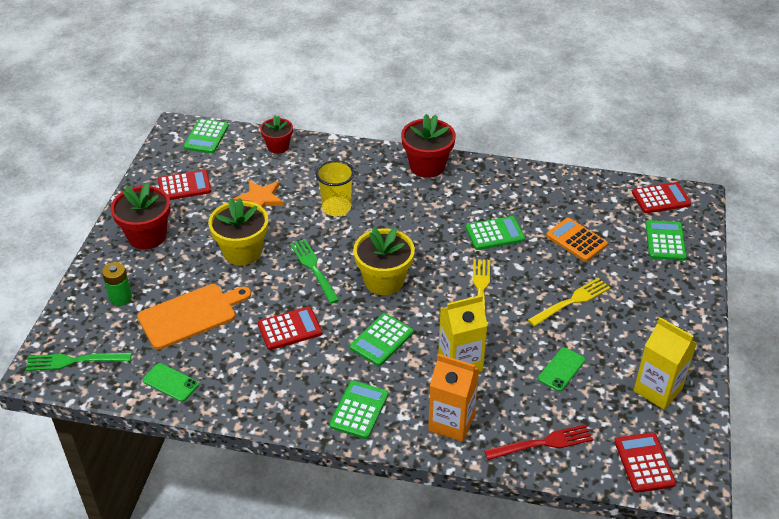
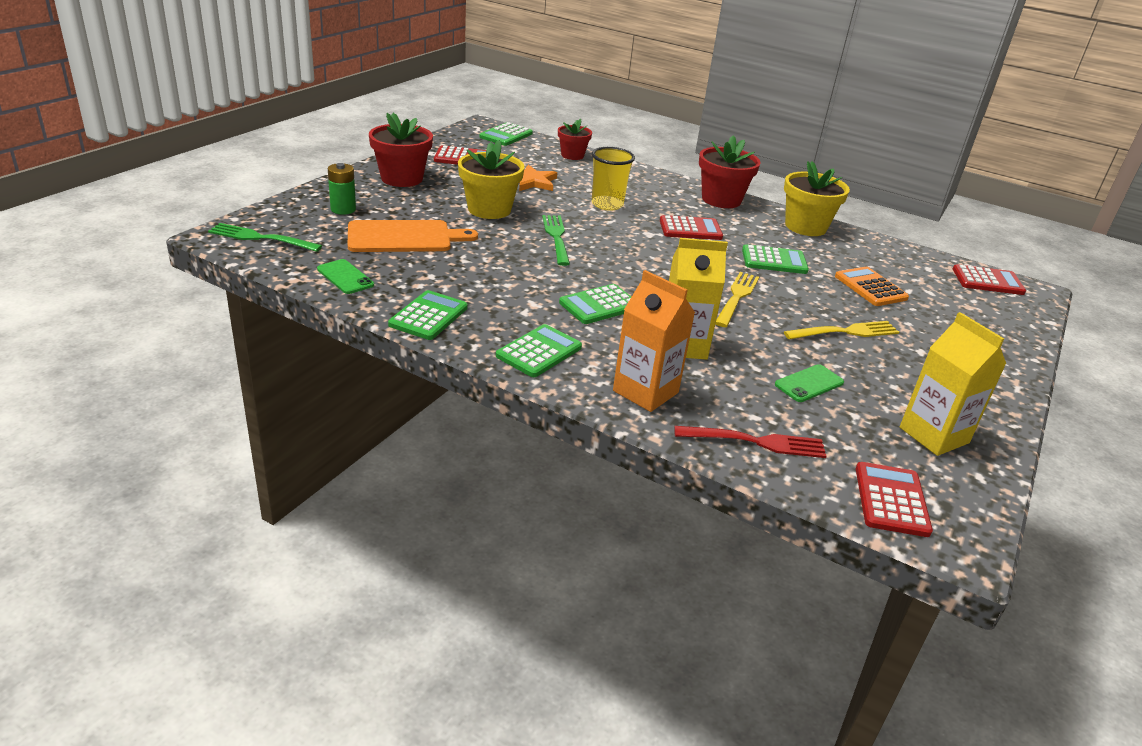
camera: 15 degrees right, 10 degrees down
(290, 329) = (501, 272): red calculator -> red calculator (690, 229)
(384, 280) = (628, 263): yellow flower pot -> yellow flower pot (805, 227)
(665, 241) = (983, 314): green calculator -> green calculator (428, 316)

